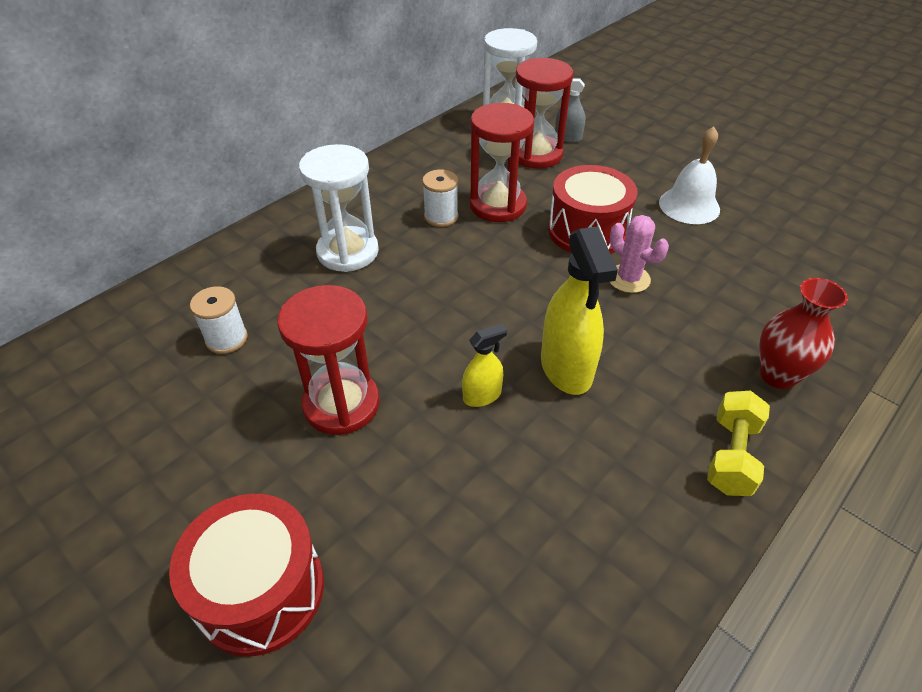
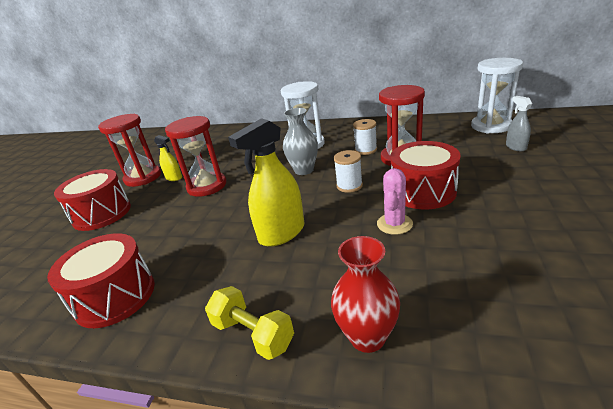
camera: 65 degrees right, 15 degrees down
(226, 339) = (227, 150): white spool -> white spool (349, 186)
(426, 287) = (304, 170): none -> grey vase
(482, 395) = (238, 216): yellow spray bottle -> yellow spray bottle (174, 178)
(536, 154) = (474, 147): red hourglass -> red hourglass (143, 177)
(570, 591) = (115, 296): none -> red drum
(689, 206) = (530, 218): white bell -> none
(731, 455) = (253, 334): yellow dumbbell -> yellow dumbbell turned 45 degrees clockwise

